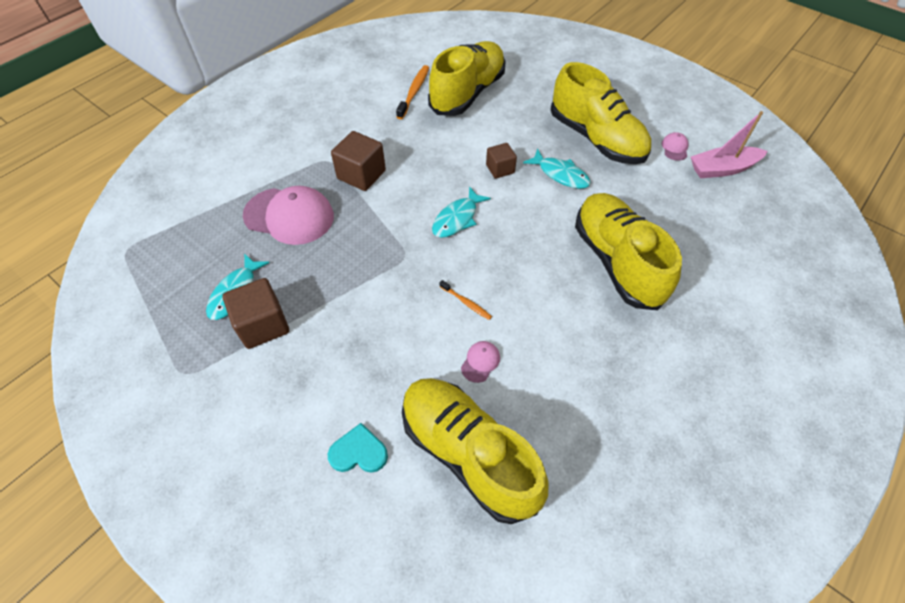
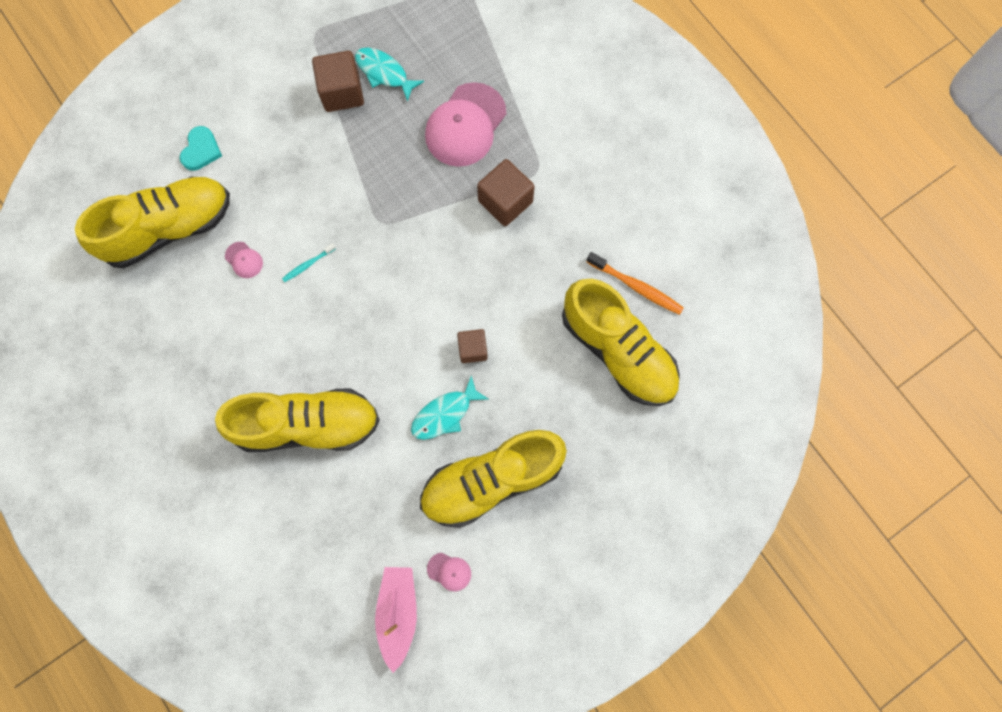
camera: 105 degrees right, 20 degrees up
(457, 218) = (413, 283): turquoise fish -> none
(466, 303) = (308, 265): orange toothbrush -> turquoise toothbrush

